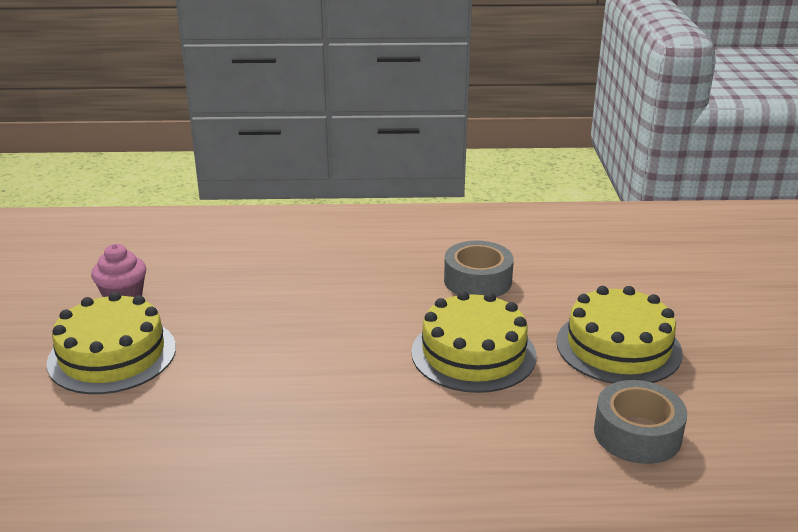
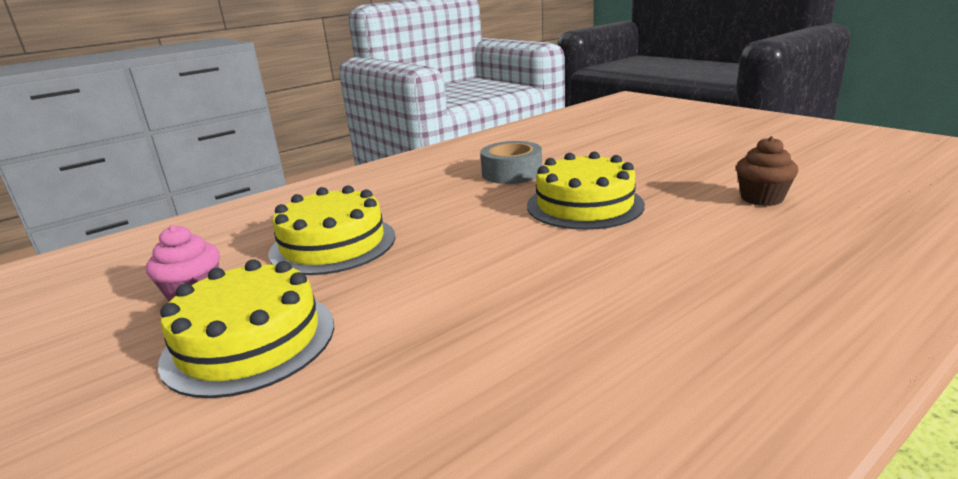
camera: 35 degrees left, 5 degrees down
(618, 347) = (662, 169): yellow cake -> yellow cake (333, 244)
(637, 434) = (761, 198): grey tape -> brown cupcake

